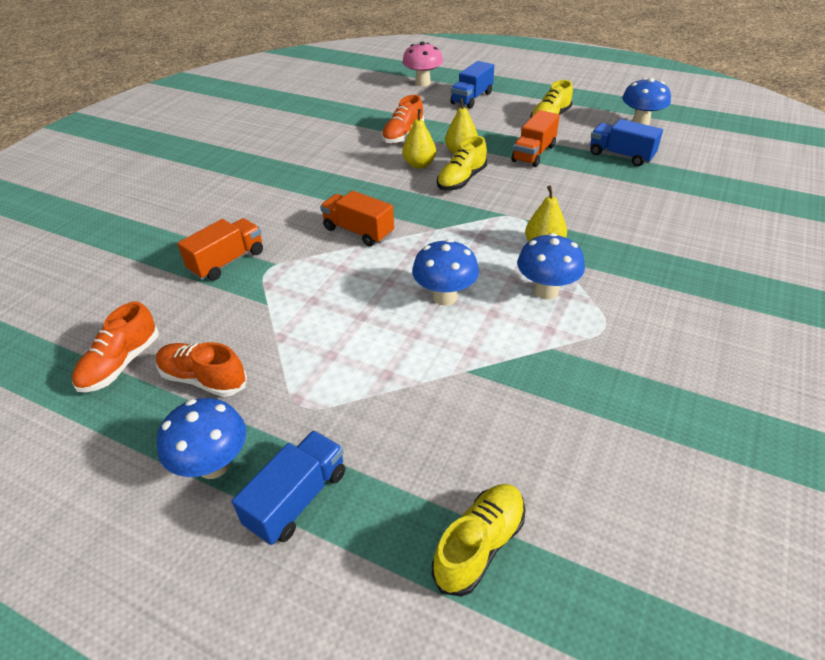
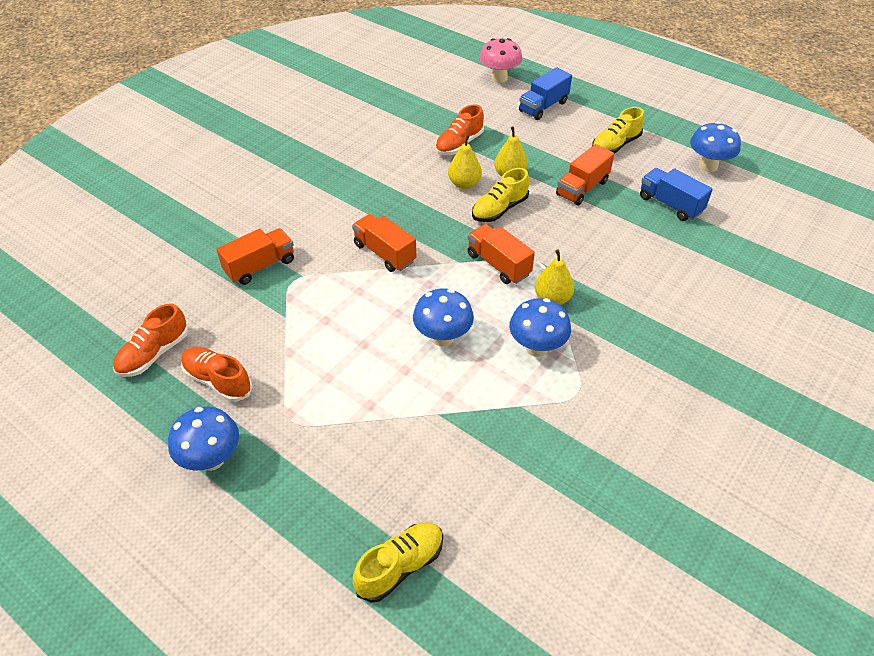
camera: 10 degrees right, 5 degrees up
(297, 499) = (270, 500): blue truck -> none
(478, 225) = (498, 264): none -> orange truck

